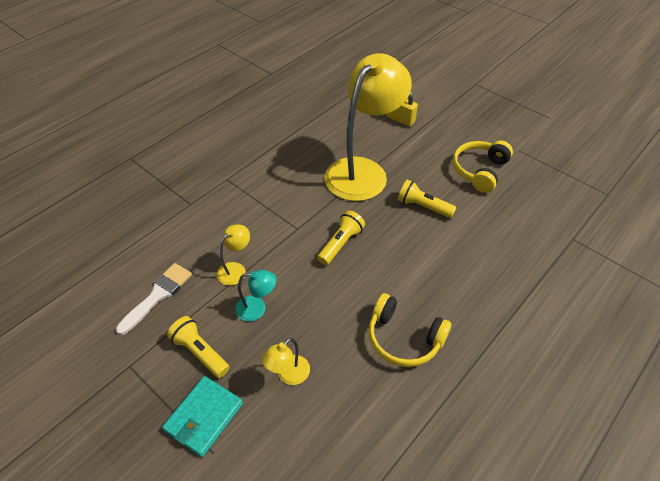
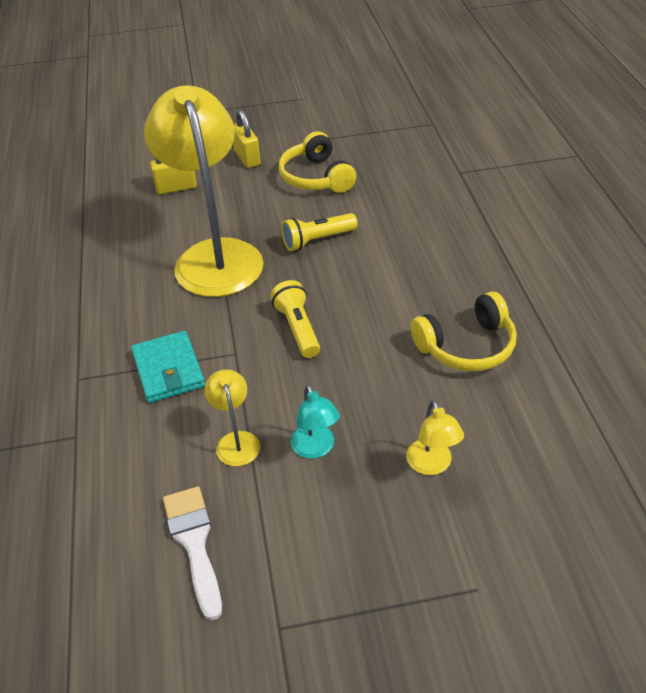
camera: 50 degrees left, 5 degrees down
(200, 352) = (327, 537): yellow flashlight -> none
(204, 417) = (423, 575): turquoise wallet -> turquoise wallet (168, 370)
(257, 309) = (315, 449): turquoise lamp -> turquoise lamp turned 120 degrees clockwise
(460, 130) = (247, 158): none -> yellow padlock

